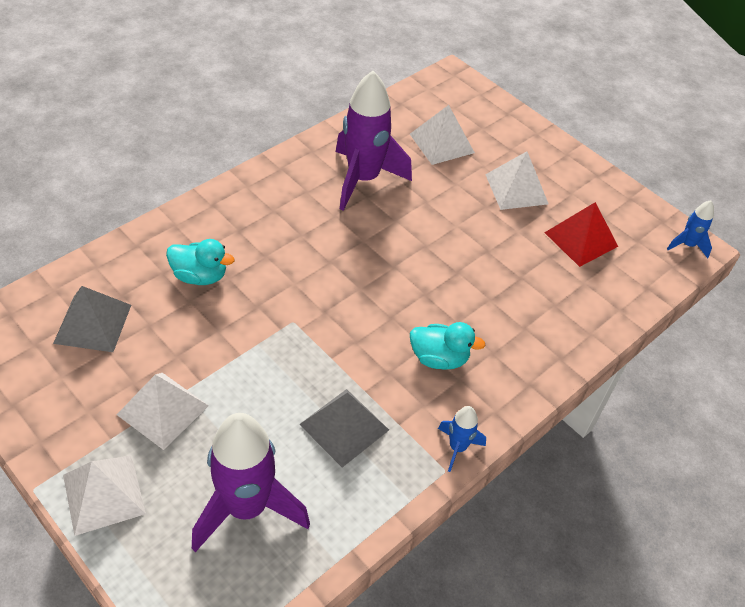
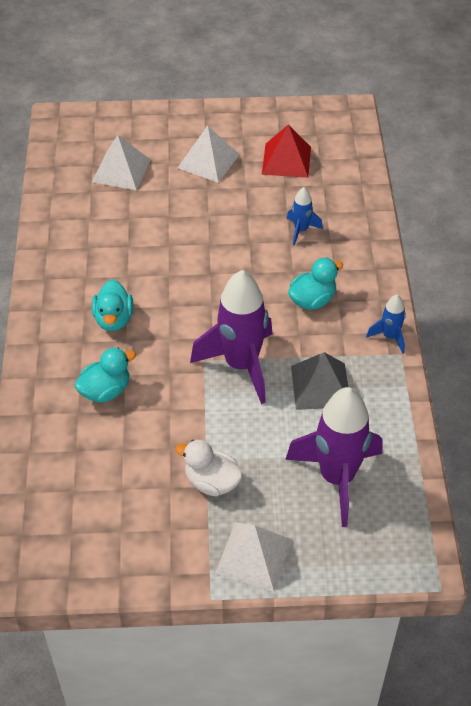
camera: 45 degrees left, 0 degrees up
(92, 323) = (87, 484): grey pyramid -> none
(163, 410) = (212, 482): white pyramid -> white duck
(280, 235) = (114, 319): none -> turquoise duck
(363, 179) = (109, 237): purple rocket -> purple rocket (241, 365)
(687, 245) = (343, 113): blue rocket -> blue rocket (301, 230)

